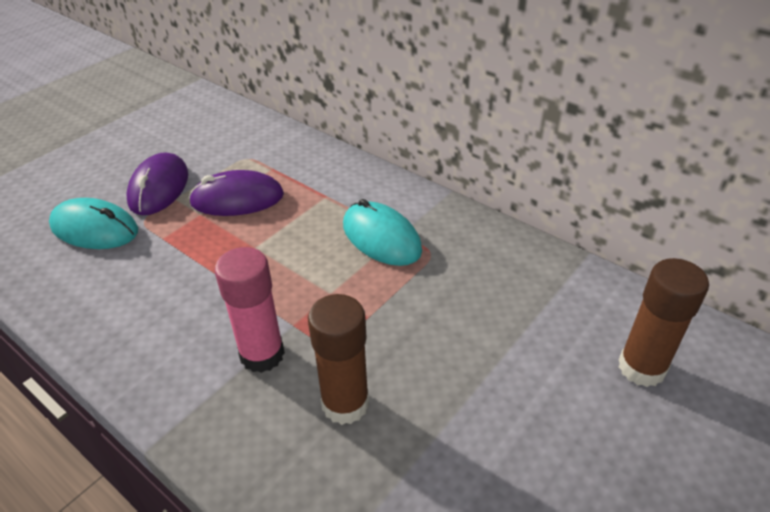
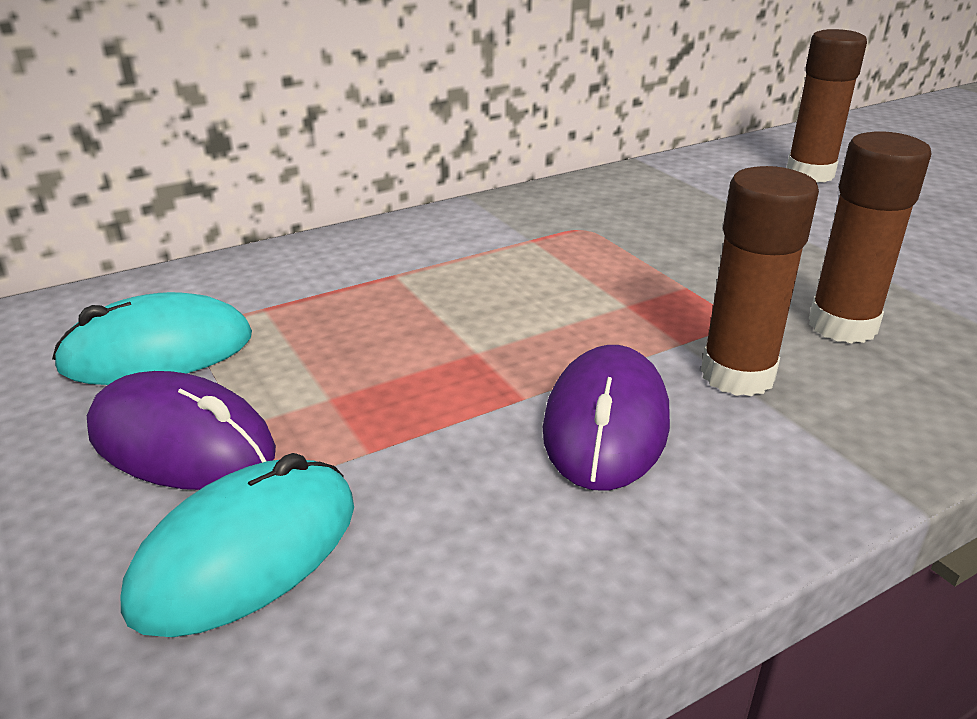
camera: 70 degrees left, 10 degrees down
(237, 199) = (322, 352): purple mouse -> purple mouse (606, 424)
(262, 354) = (737, 375): pink glue stick -> brown glue stick
(381, 238) = (531, 251): turquoise mouse -> turquoise mouse (157, 352)

